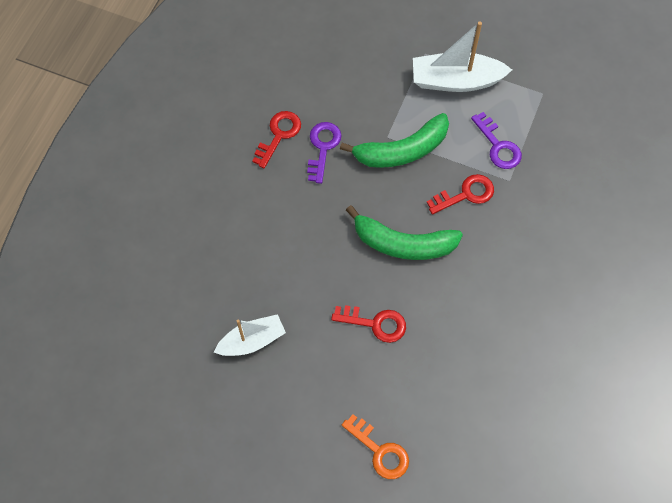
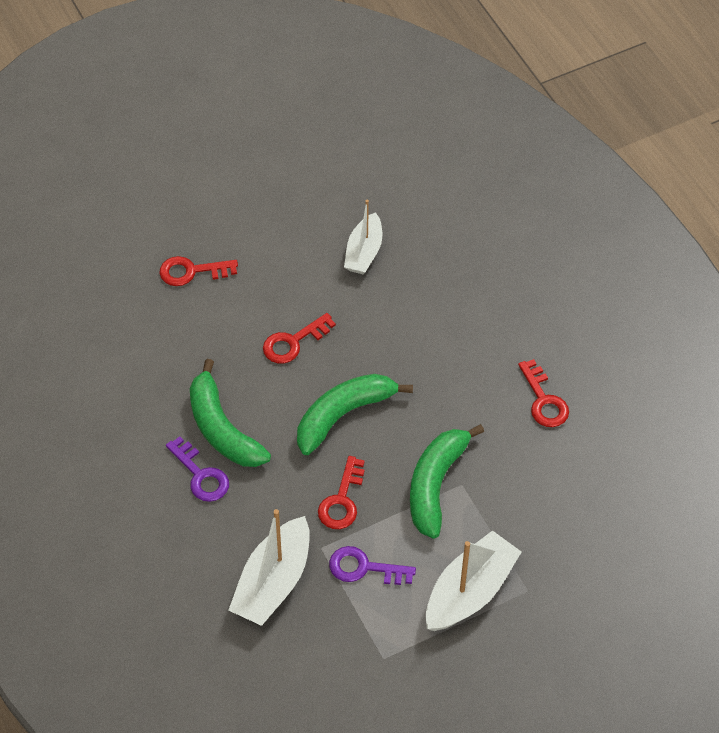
camera: 130 degrees right, 10 degrees down
(323, 147) = (498, 425): purple key -> purple key (201, 475)
(380, 451) = (191, 271): orange key -> red key
(487, 310) = (222, 428): none -> green banana
(559, 188) = (273, 582): none -> white boat

